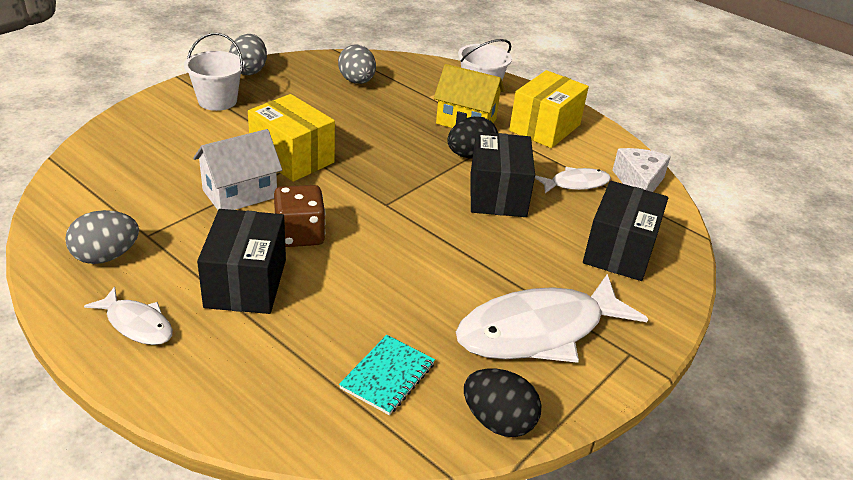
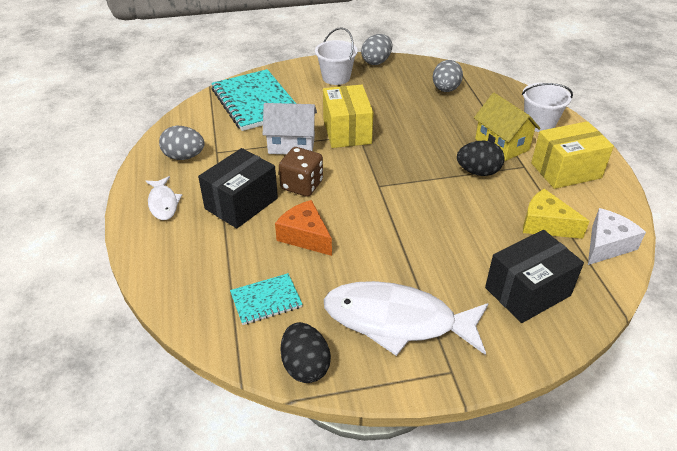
camera: 40 degrees right, 5 degrees up
(139, 159) = (255, 102): none -> turquoise notebook
(360, 288) = (305, 236): none -> orange cheese
(497, 194) = (469, 209): black box -> none
(575, 184) = (546, 224): white fish -> yellow cheese

